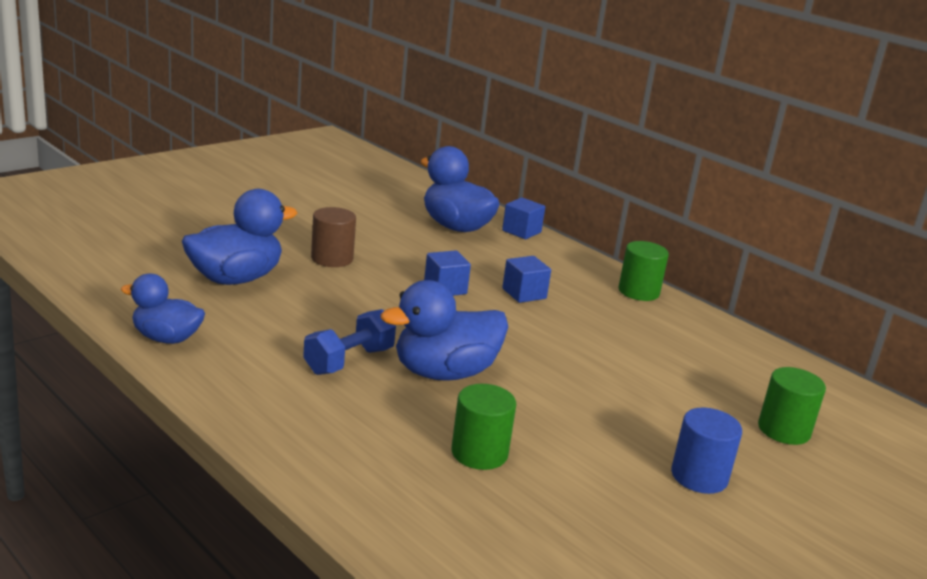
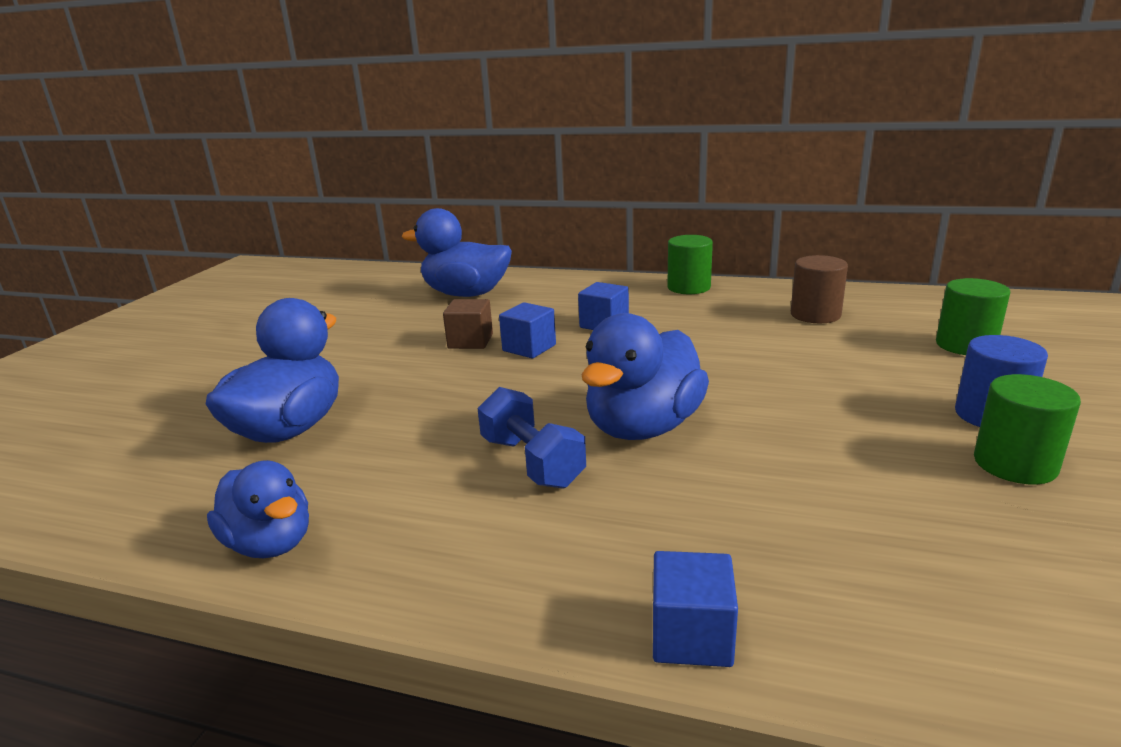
camera: 25 degrees left, 0 degrees up
(166, 338) = (270, 543): blue duck -> blue duck turned 120 degrees counterclockwise
(332, 258) = (379, 365): brown cylinder -> brown cylinder (815, 315)
(349, 361) = (532, 462): blue dumbbell -> blue dumbbell turned 45 degrees counterclockwise
(411, 266) = (470, 341): none -> brown cube
(479, 453) = (801, 496): green cylinder -> green cylinder (1014, 464)
(521, 231) = (528, 278): blue cube -> blue cube (691, 636)

